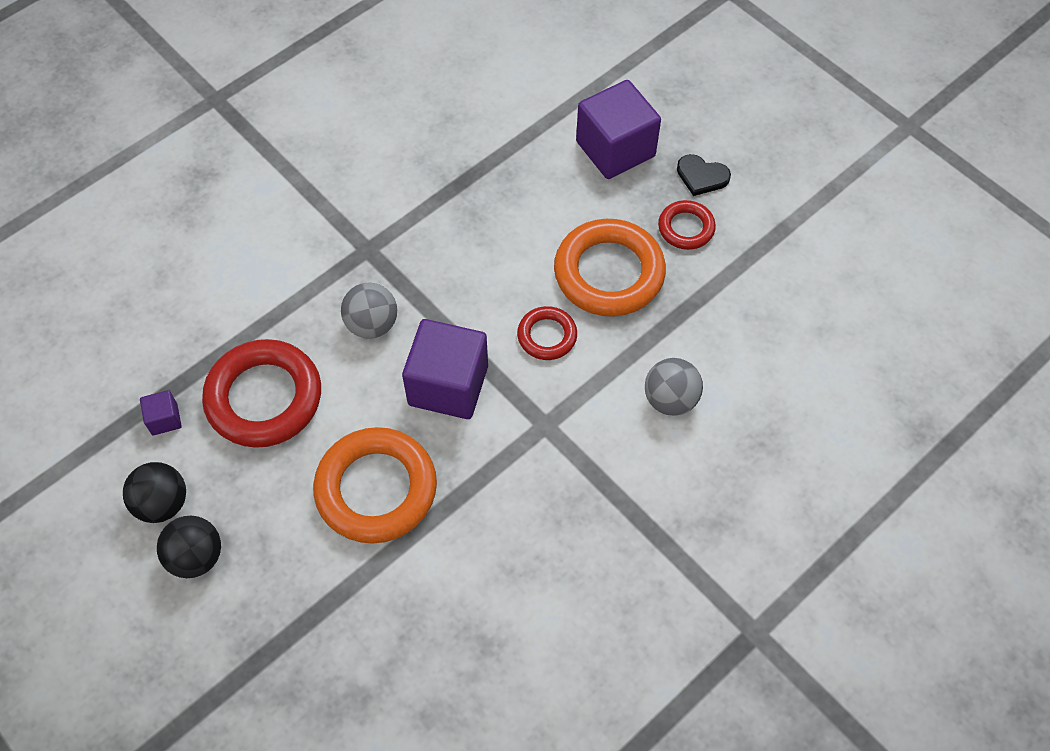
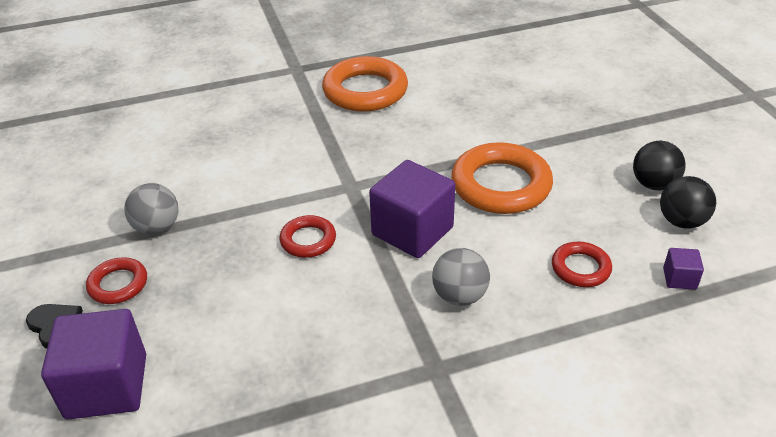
camera: 155 degrees left, 20 degrees down
(264, 398) = (580, 268): red ring -> red ring, size x0.52
(609, 273) = (218, 270): orange ring -> orange ring (365, 91)
(670, 399) = (247, 175): grey ball -> grey ball (157, 228)

